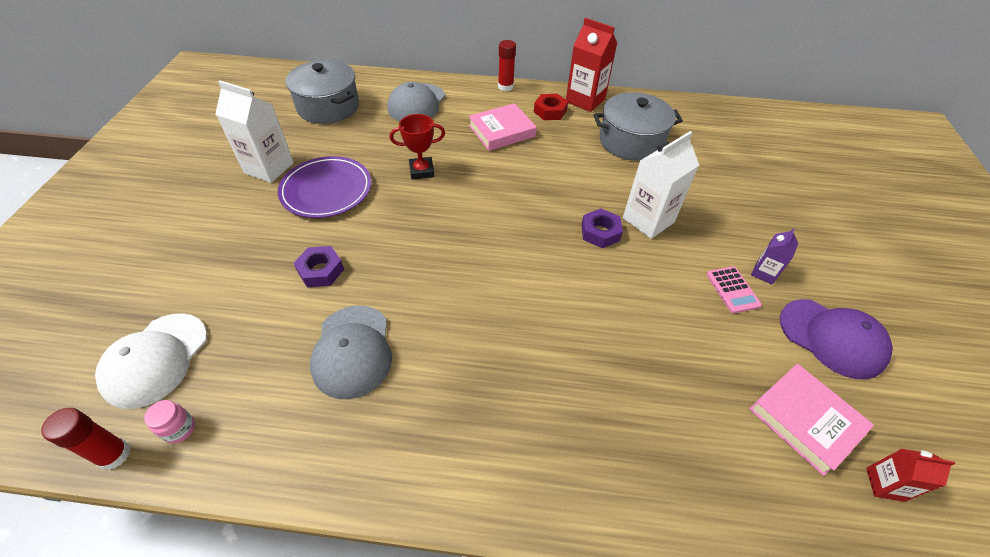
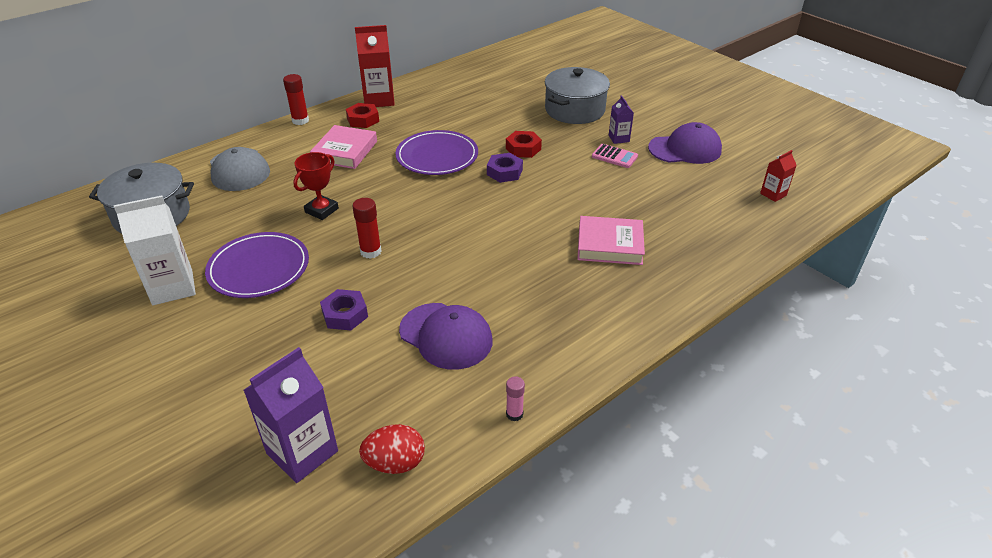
camera: 45 degrees left, 10 degrees down
(114, 455) = (370, 514): red glue stick -> red glue stick (370, 251)
(155, 359) = (302, 452): white cap -> purple carton
(179, 429) = (395, 463): pink jar -> red egg
(296, 476) = (514, 414): none -> pink glue stick
(352, 351) = (446, 336): grey cap -> purple cap
(563, 179) = (437, 156): none -> purple plate
(631, 141) = (449, 110): grey pot -> grey pot (574, 110)
(648, 220) = (523, 149): white carton -> red nut
(805, 420) = (716, 192): pink book -> pink book (610, 245)

